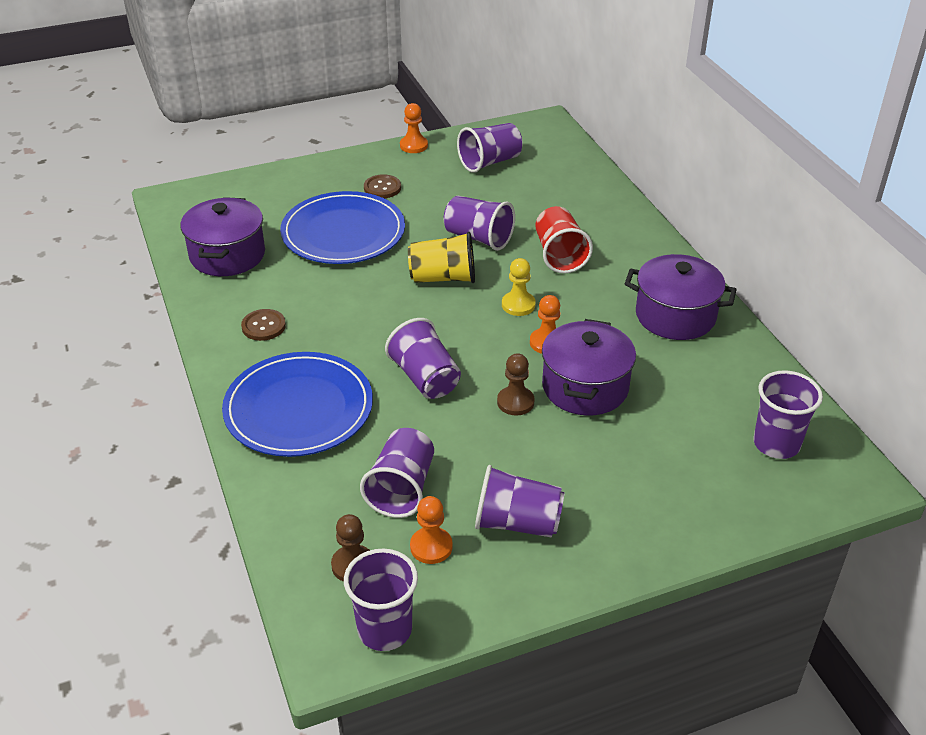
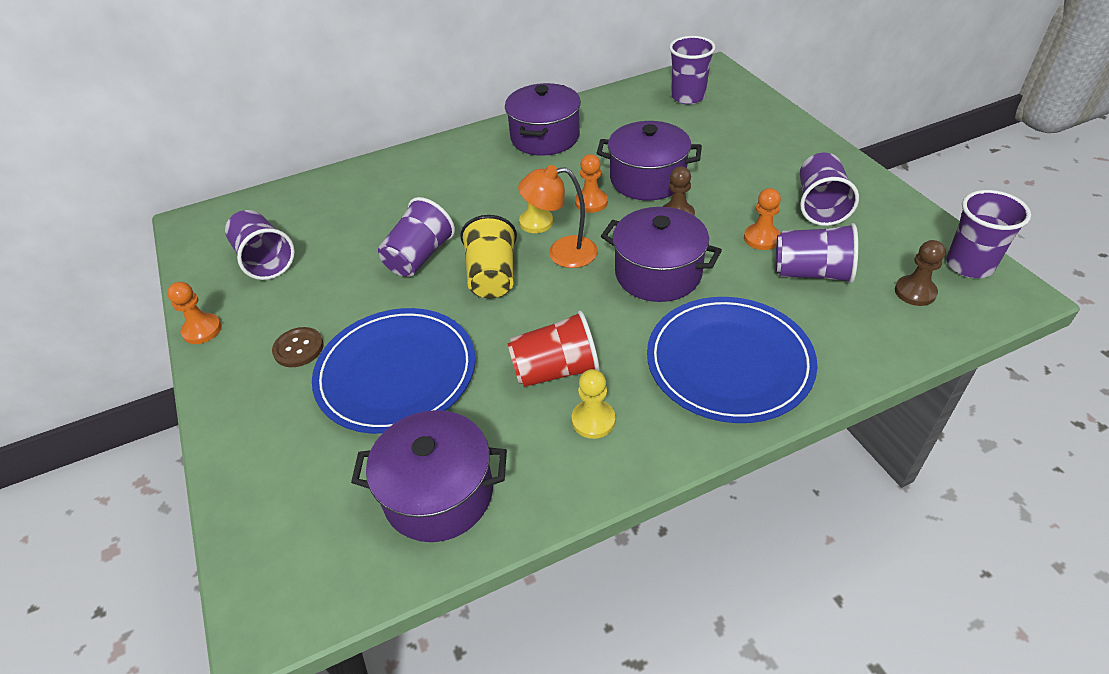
camera: 90 degrees left, 5 degrees up
(263, 326) = (593, 420): brown button -> yellow pawn
(425, 378) = (658, 273): purple cup -> purple pot
(431, 547) = (869, 249): orange pawn -> orange pawn (761, 238)
(468, 319) = (562, 253): none -> orange lamp
(559, 255) = (454, 201): red cup -> red cup (555, 370)

